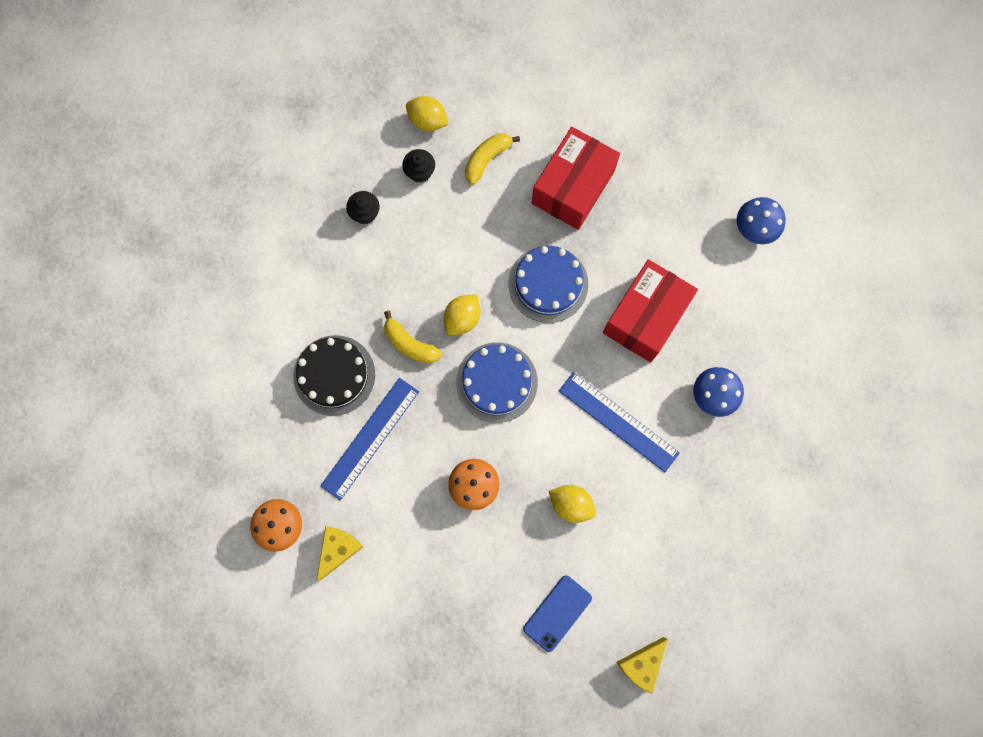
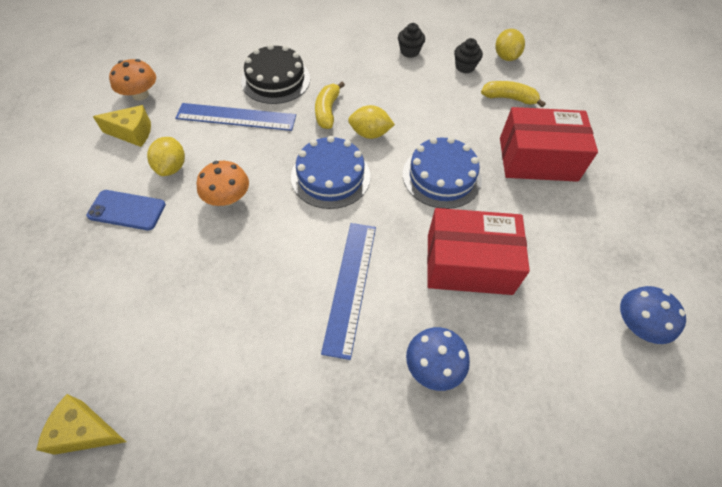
camera: 60 degrees right, 20 degrees down
(557, 613) = (124, 317): blue phone -> blue phone (127, 210)
(571, 504) = (244, 281): yellow lemon -> yellow lemon (172, 167)

